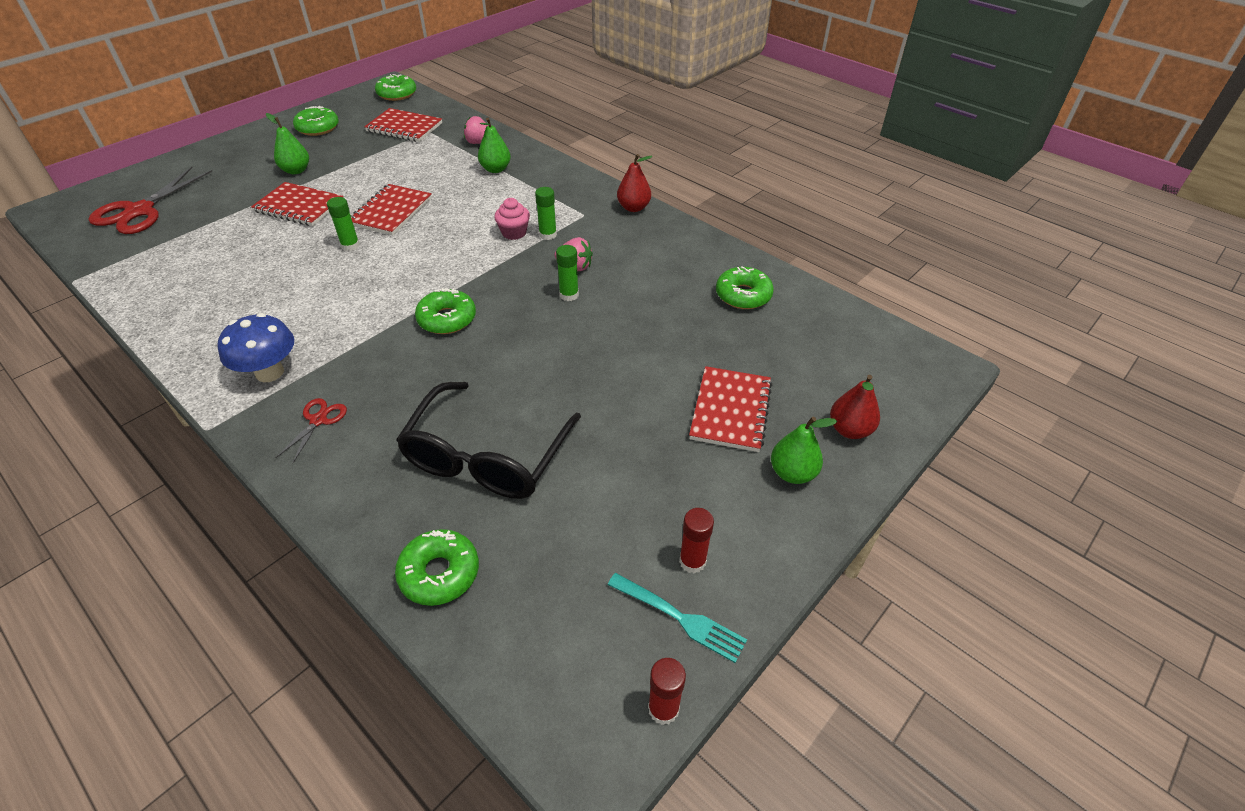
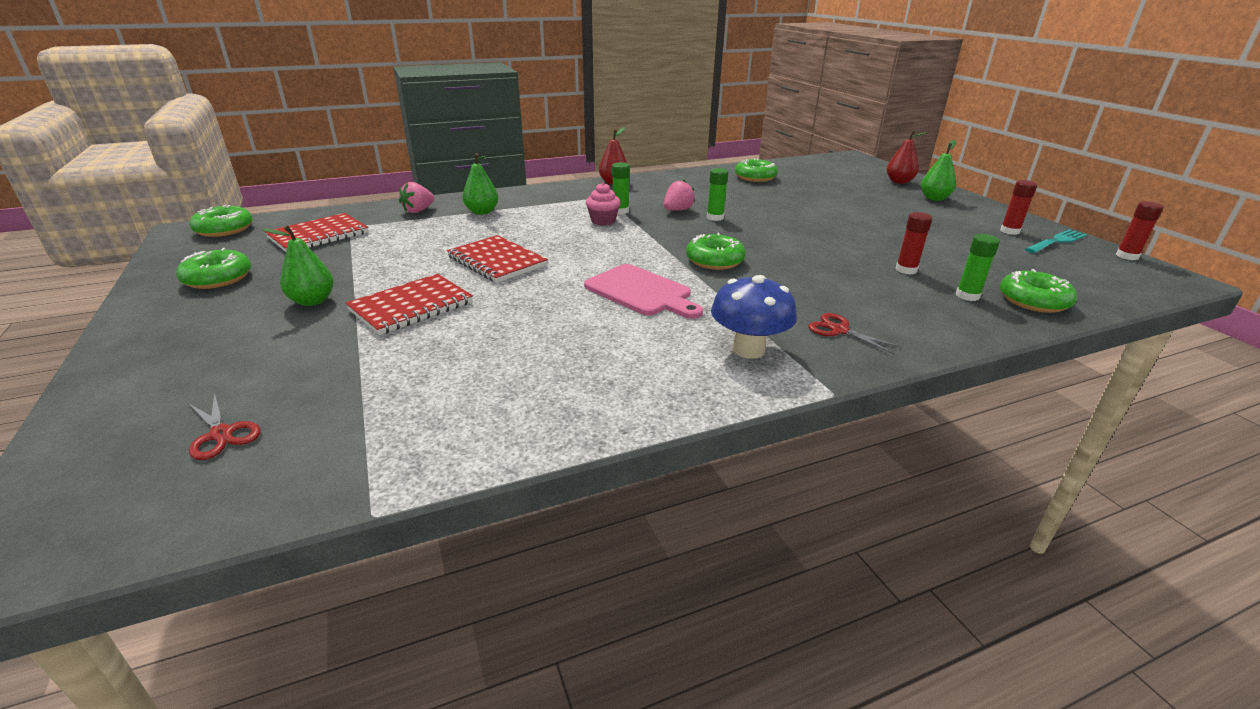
camera: 65 degrees left, 15 degrees down
(140, 211) = (221, 434): red scissors -> red scissors, size x0.49
(350, 245) = (540, 287): green glue stick -> green glue stick (967, 296)
(359, 295) = (641, 292): none -> pink cutting board
(486, 457) = (906, 270): black glasses -> red glue stick
(730, 410) = (874, 200): red notebook -> none

